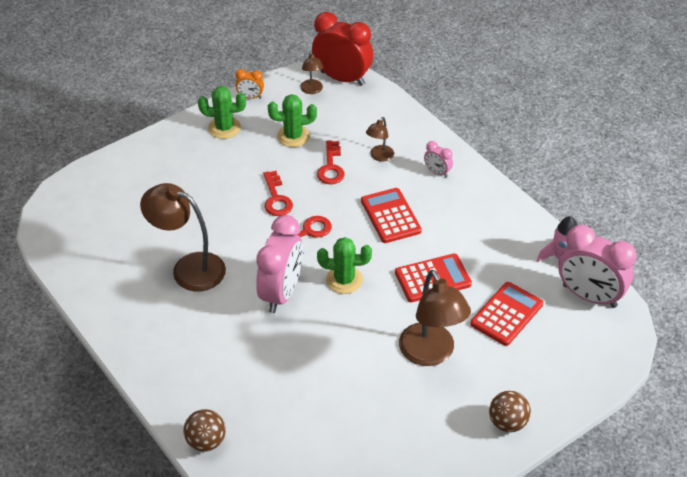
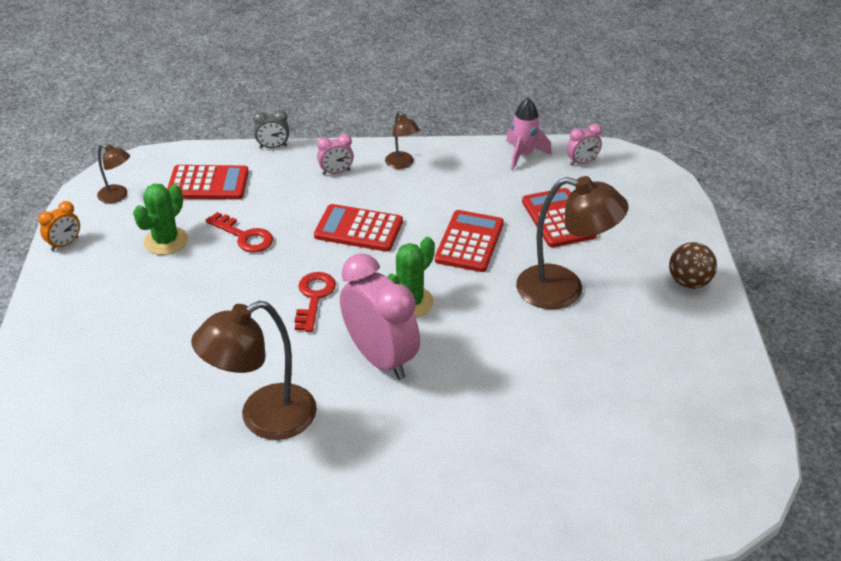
camera: 55 degrees left, 5 degrees down
(206, 441) = (539, 526): brown ball -> none
(224, 128) = (84, 286): green cactus -> none
(276, 198) = (240, 297): red key -> none
(342, 78) = (130, 168): red clock -> none
(363, 121) = (208, 183): none -> red calculator
(379, 157) = (270, 197): brown lamp -> brown lamp (402, 164)
(431, 127) = (273, 147): none -> grey clock
(589, 296) = (582, 162): pink clock -> pink clock, size x0.45

